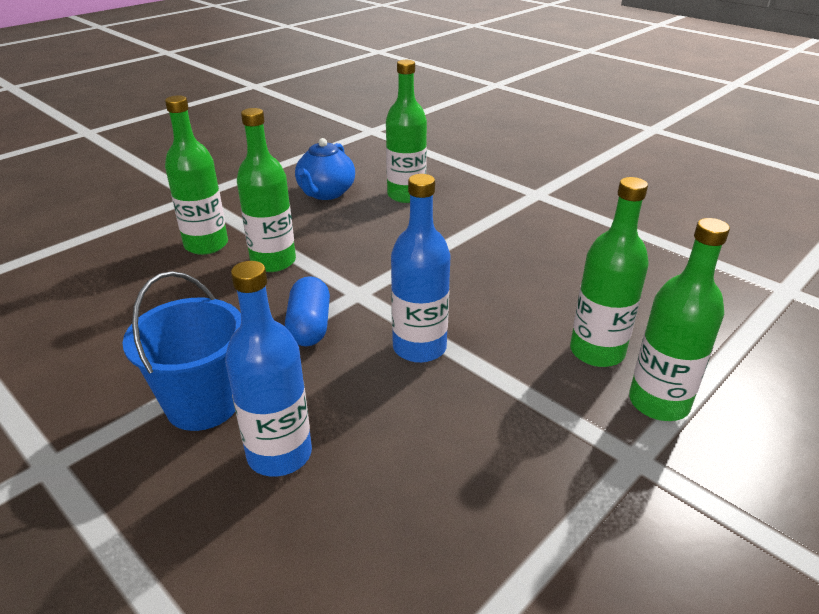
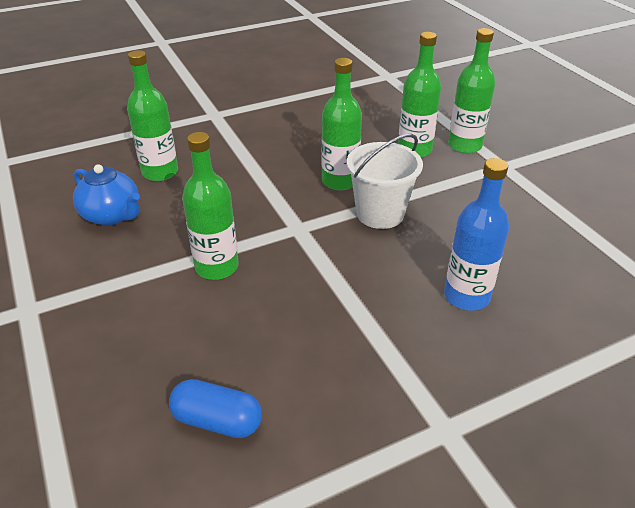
camera: 70 degrees left, 5 degrees up
(203, 404) = (401, 330): blue bucket -> none
(206, 245) = (150, 309): green bottle -> green bottle (340, 181)
(309, 326) = (328, 260): blue capsule -> blue capsule (217, 420)
(419, 347) = (380, 214): blue bottle -> white bucket

